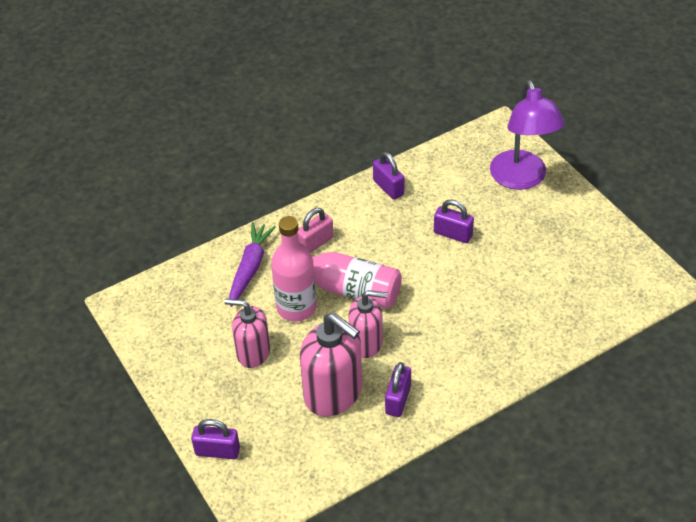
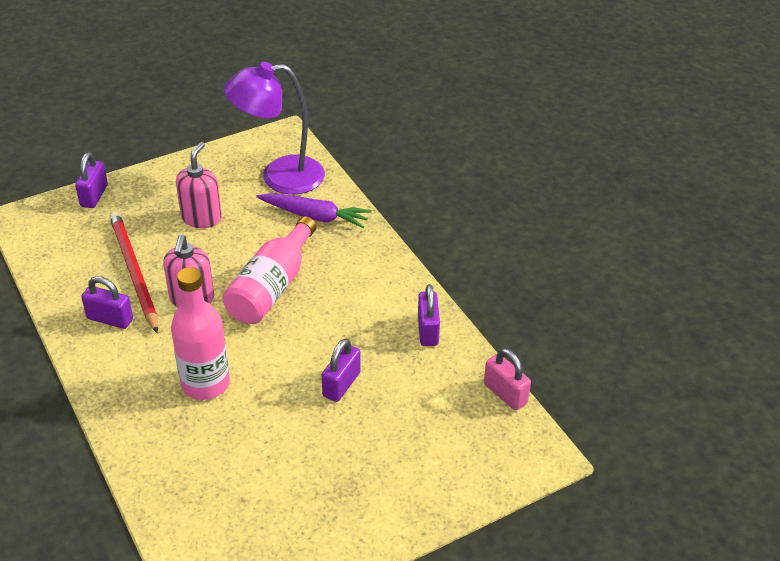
camera: 90 degrees right, 5 degrees down
(296, 307) = (253, 248): pink bottle -> pink bottle (205, 383)
(315, 243) = (343, 265): pink padlock -> pink padlock (505, 393)
(333, 393) = (134, 272): pink soap dispenser -> red pencil
(388, 187) = (428, 330): purple padlock -> purple padlock turned 60 degrees counterclockwise
(521, 179) = (435, 467): purple lamp -> purple lamp (279, 177)

